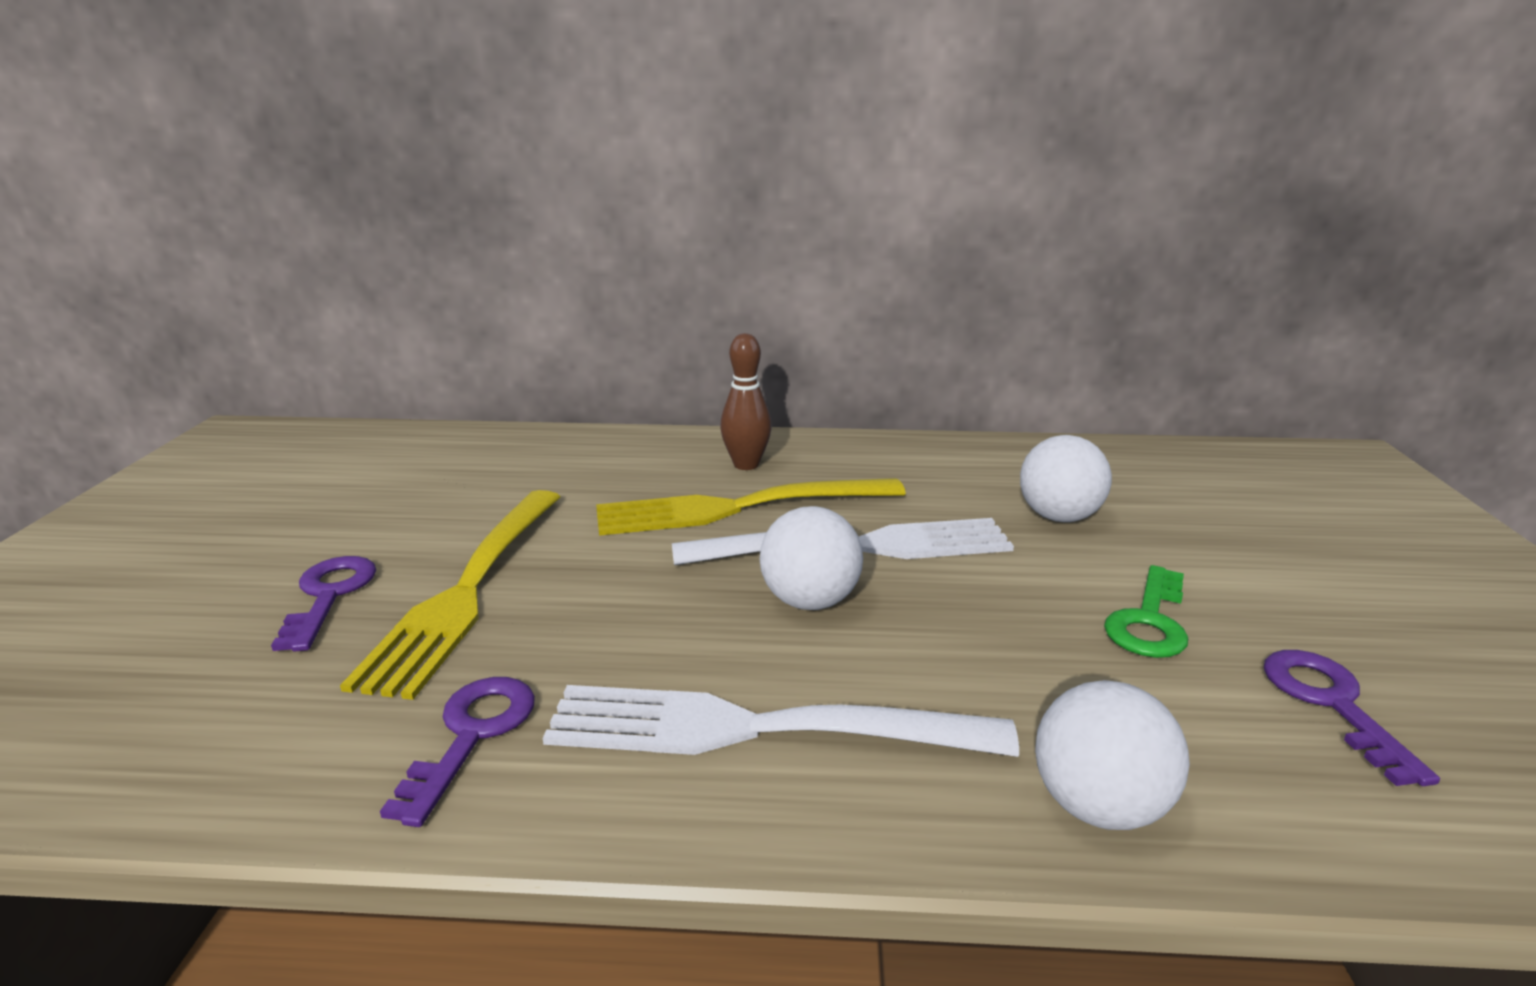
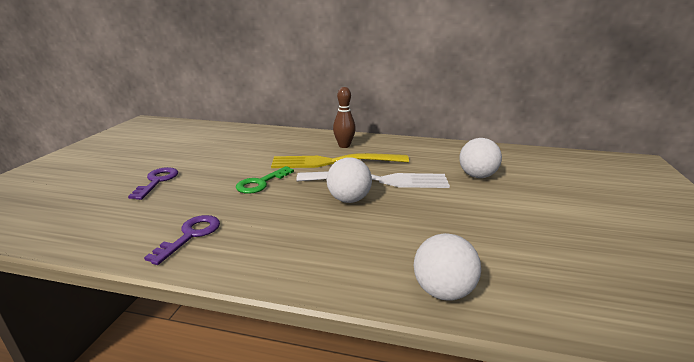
camera: 10 degrees right, 0 degrees up
(468, 590) = (210, 183): yellow fork -> none
(758, 729) = (306, 245): white fork -> none
(1149, 621) = (501, 221): green key -> green key (261, 183)
(1332, 704) = (577, 263): purple key -> none

